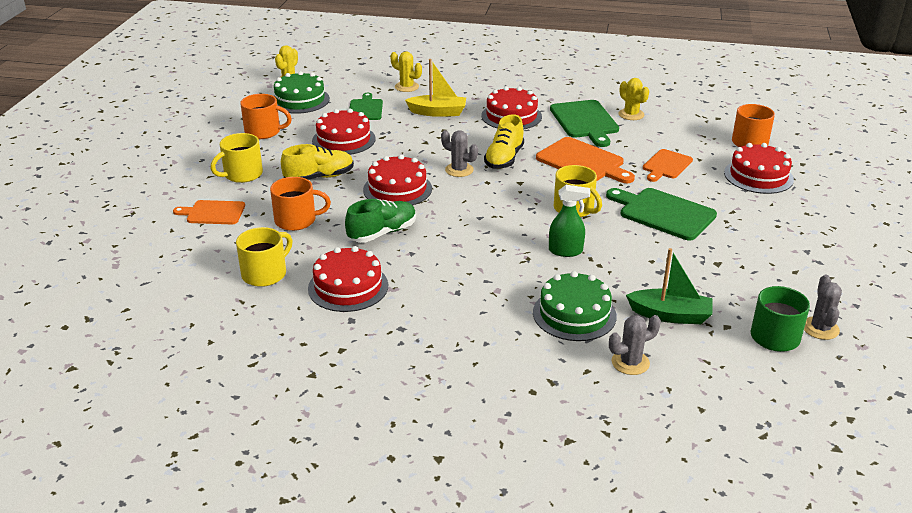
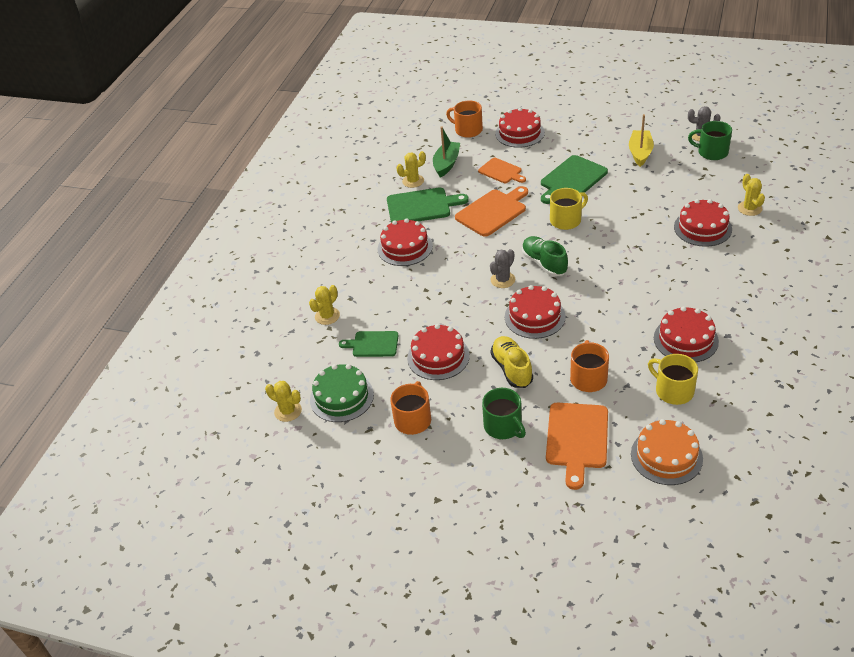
camera: 80 degrees left, 10 degrees up
(171, 264) = (666, 456): none -> orange cake
(213, 213) = (577, 439): orange cutting board -> orange cutting board, size x1.58
(242, 174) = (503, 426): yellow mug -> green mug
(382, 233) = (606, 323): green shoe -> green shoe (544, 263)
(438, 112) = (389, 293): yellow boat -> yellow boat (640, 153)
(504, 159) = (485, 254): yellow shoe -> none
(566, 251) = (625, 227): green spray bottle -> none
(574, 314) = (702, 228): green cake -> red cake
(630, 363) = (749, 208): grey cactus -> yellow cactus
(670, 315) = (697, 188): green boat -> green boat (446, 164)

